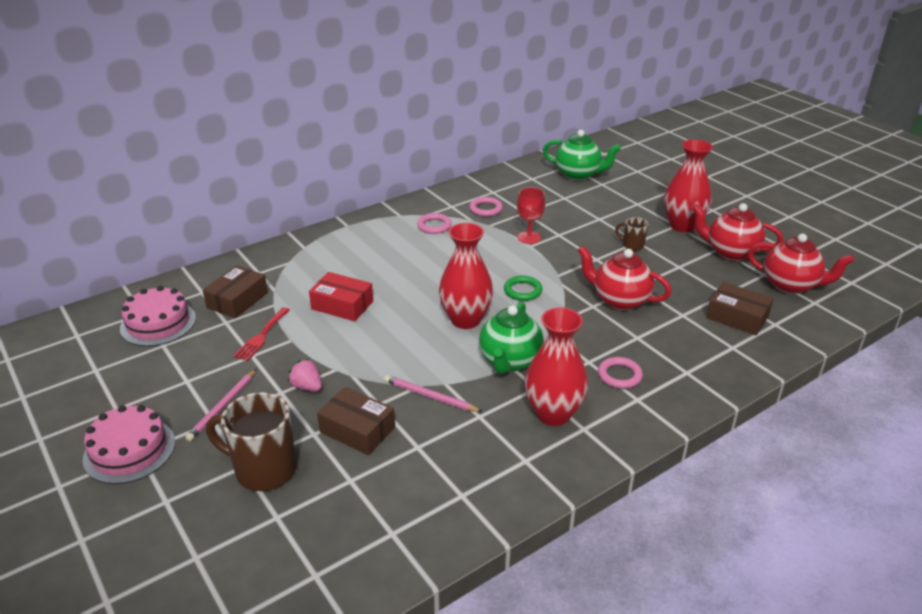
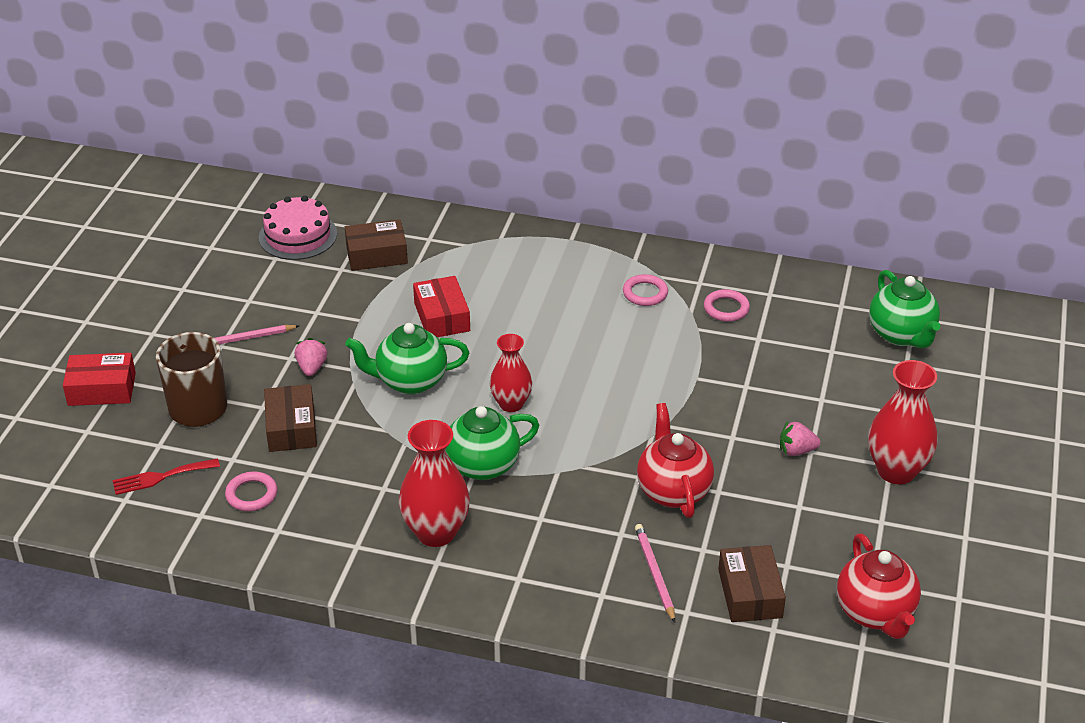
camera: 50 degrees right, 5 degrees up
(129, 450) = (149, 327): pink cake -> none
(158, 519) = (102, 389): none -> red box
(261, 336) = (346, 301): red fork -> red fork (161, 477)
(386, 349) = (410, 381): none -> green teapot
(430, 396) = (377, 444): pink pencil -> pink pencil (654, 573)
(465, 320) = (511, 404): red vase -> red vase, size x0.66
(522, 291) = (605, 415): green ring -> none
(529, 237) = (710, 368): red goblet -> none
(619, 375) = (542, 549): pink ring -> pink ring (251, 494)
(632, 245) = (796, 451): brown mug -> pink strawberry
(730, 252) = (886, 535): red teapot -> none

